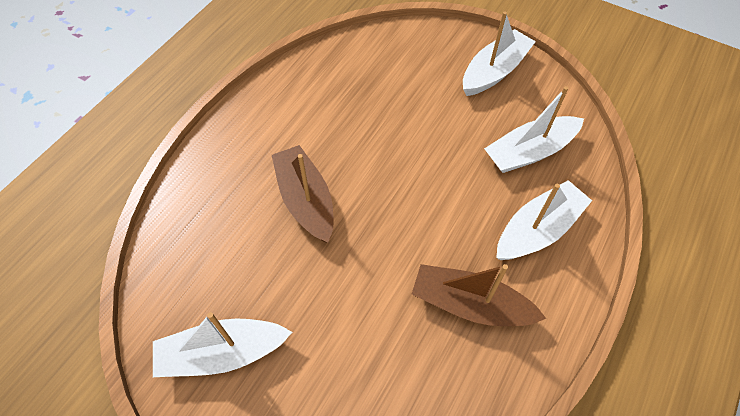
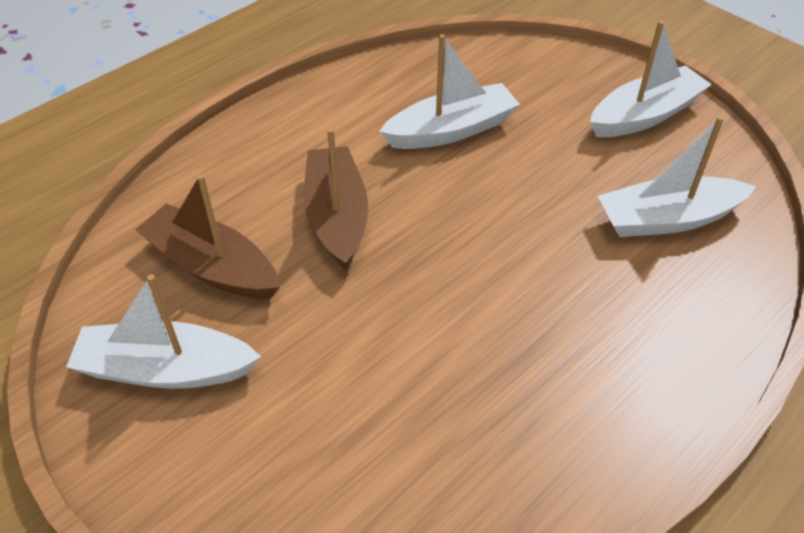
camera: 15 degrees right, 10 degrees down
(470, 304) = (521, 388): brown boat -> brown boat (212, 266)
(537, 230) = (650, 316): white boat -> white boat (451, 130)

